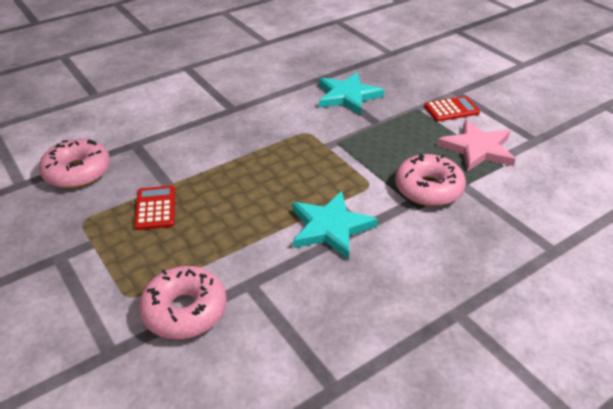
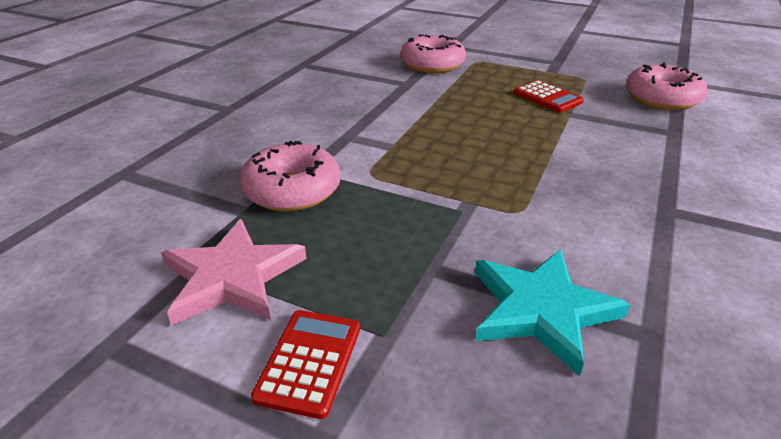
camera: 150 degrees right, 5 degrees down
(330, 227) = (377, 127): turquoise star -> none
(451, 109) = (309, 362): red calculator -> red calculator turned 150 degrees clockwise

